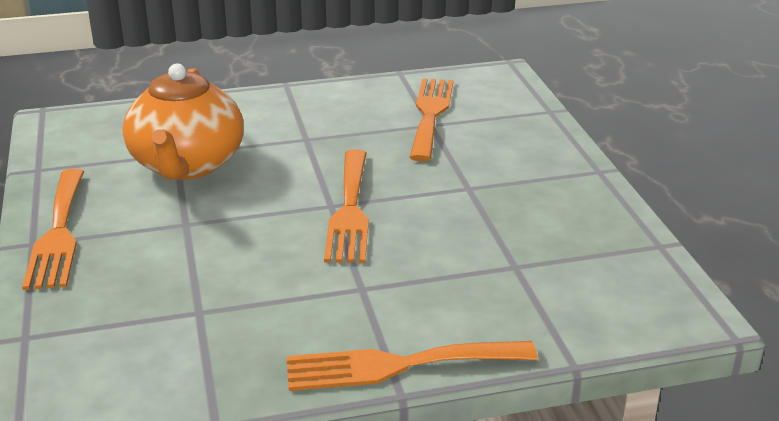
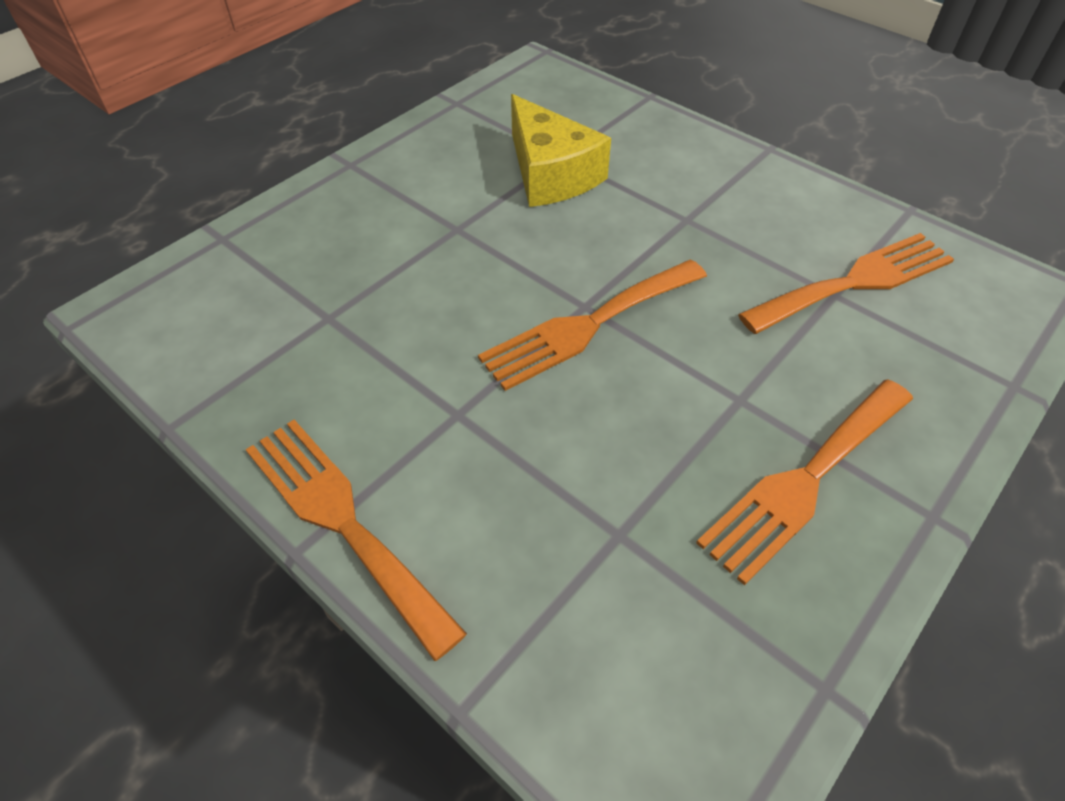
camera: 55 degrees right, 20 degrees up
(58, 233) = (375, 168): orange fork -> orange fork (805, 480)
(187, 165) = (551, 173): orange teapot -> yellow cheese

